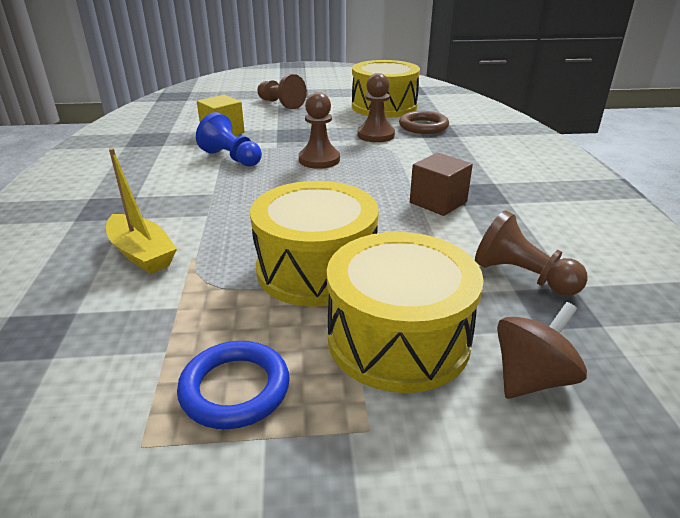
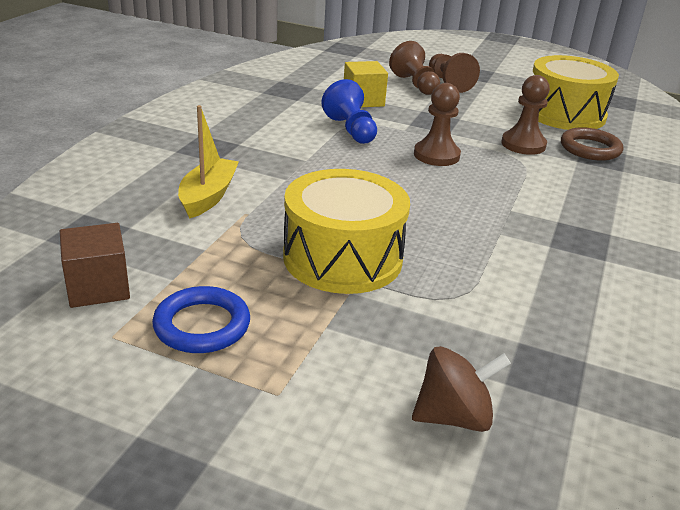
camera: 25 degrees right, 0 degrees up
(141, 254) = (208, 196): yellow boat -> yellow boat turned 150 degrees counterclockwise
(398, 339) = (363, 340): yellow drum -> none
(438, 202) = (523, 235): brown cube -> brown cube (98, 287)
(522, 276) = (539, 333): brown pawn -> brown pawn (415, 85)

